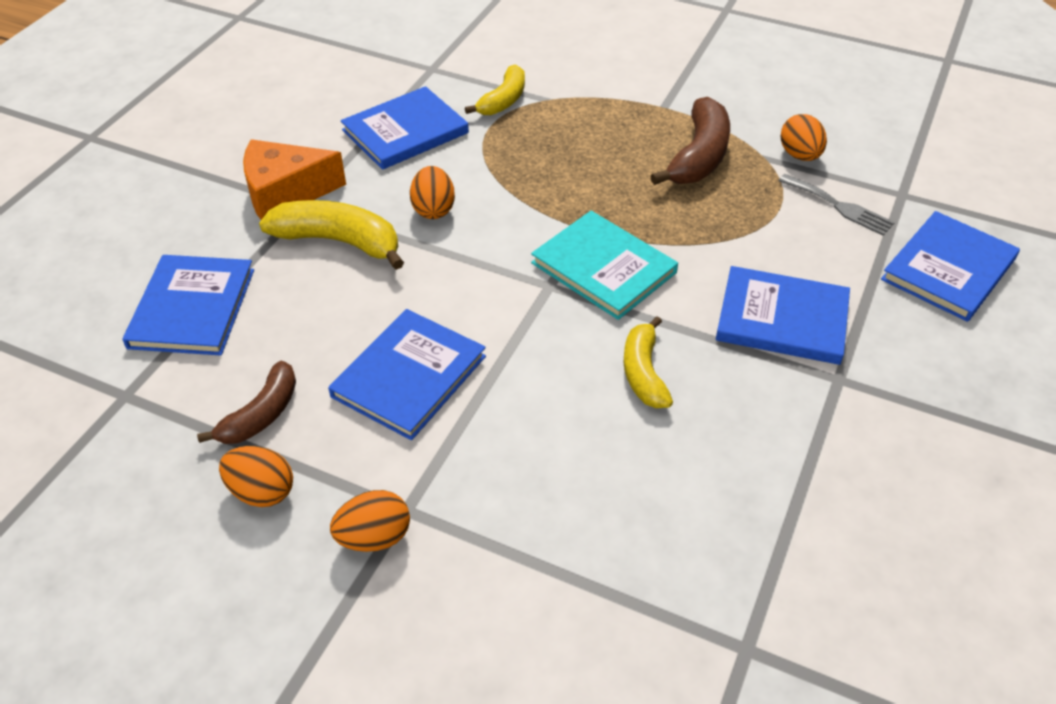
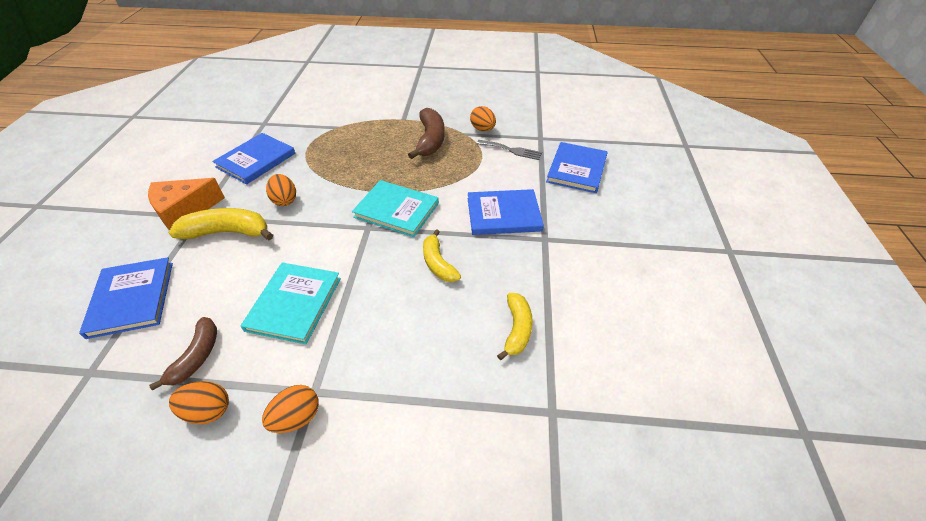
camera: 20 degrees left, 0 degrees up
(409, 376) = (294, 304): blue book -> turquoise book
(503, 100) = (311, 132): yellow banana -> yellow banana (517, 329)

